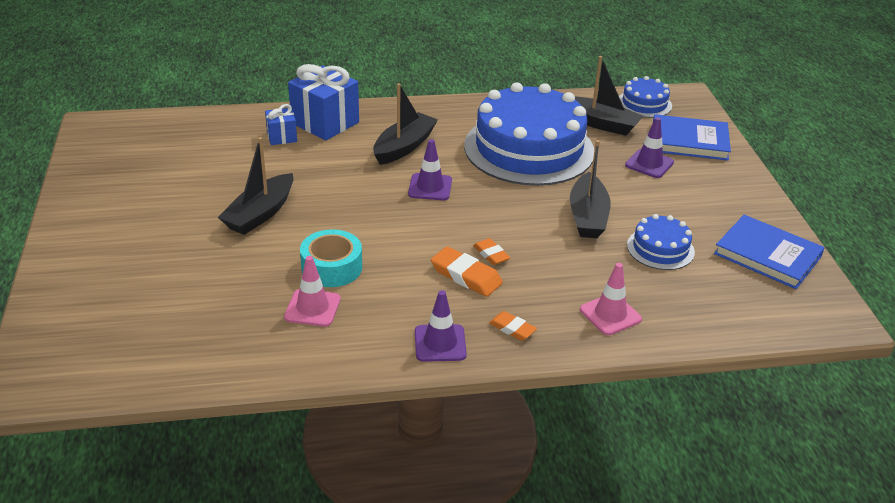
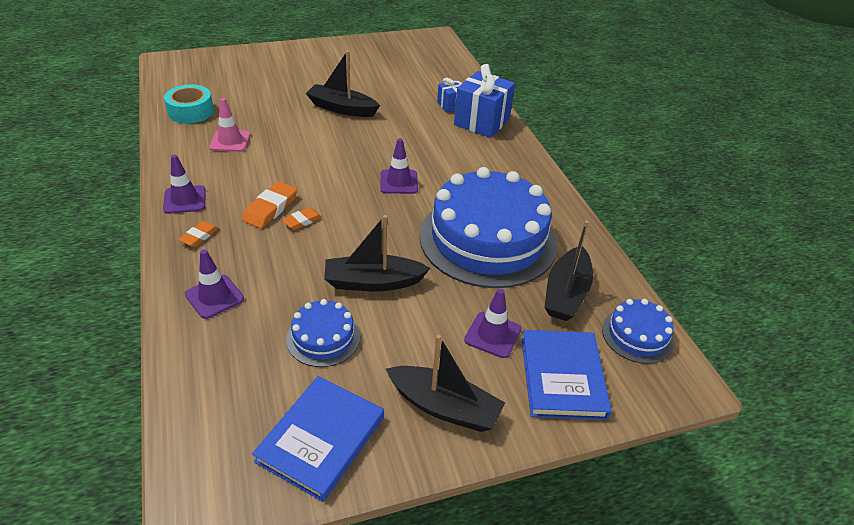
camera: 80 degrees right, 5 degrees up
(331, 267) = (278, 144): turquoise tape -> turquoise tape (191, 111)
(404, 147) = (460, 164): black boat -> black boat (444, 407)
(610, 314) = (214, 296): pink traffic cone -> purple traffic cone

